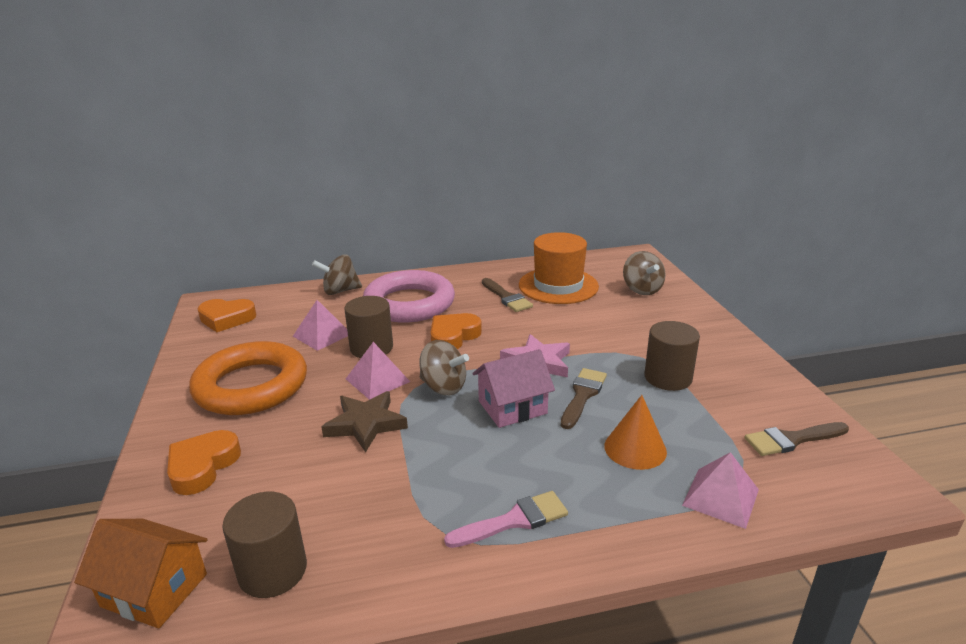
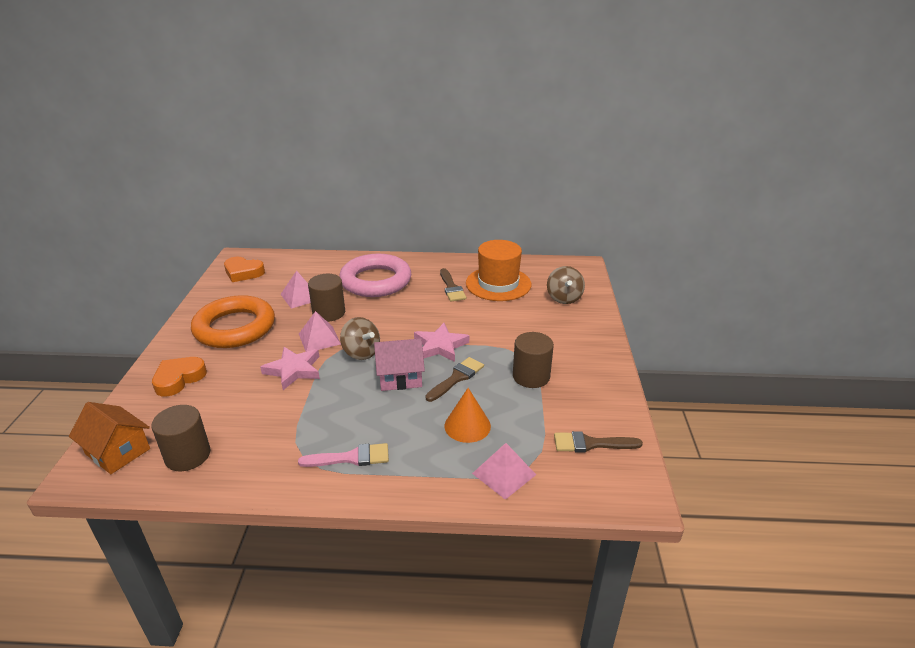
camera: 15 degrees right, 5 degrees up
(340, 291) = (332, 262): brown spinning top -> none
(365, 424) = (294, 370): brown star -> pink star
(453, 336) = (392, 313): orange heart -> none

